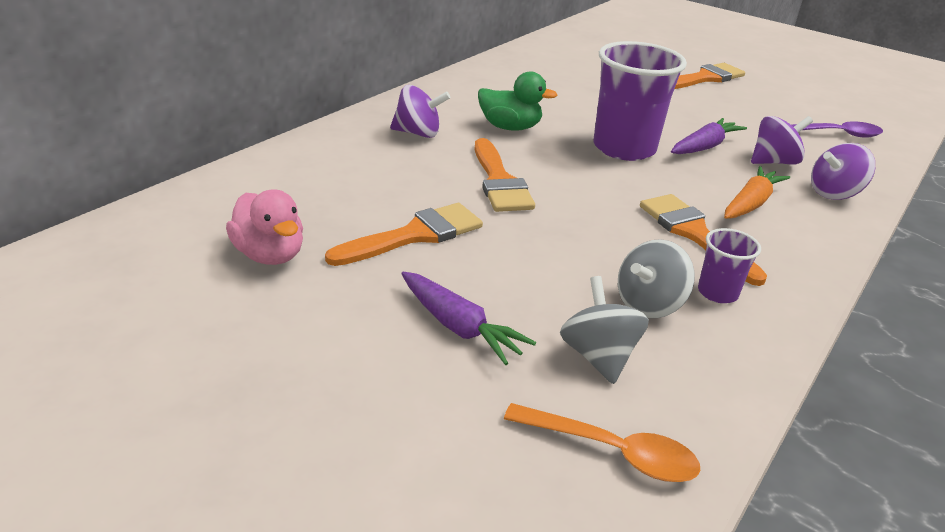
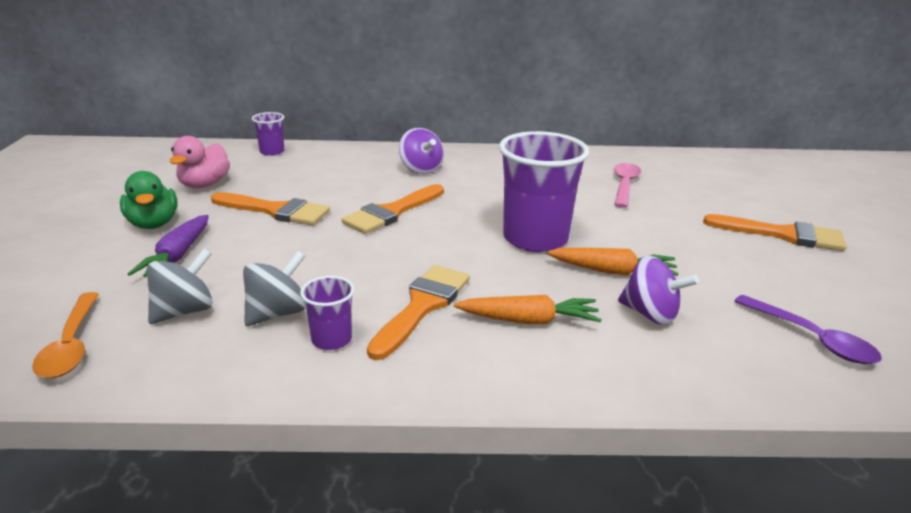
camera: 55 degrees right, 5 degrees down
(234, 184) = (272, 152): none -> purple cup
(510, 127) = (488, 191): green duck -> green duck (153, 224)
(569, 81) = (624, 185): none -> pink spoon
(649, 305) = (277, 313): grey spinning top -> grey spinning top turned 120 degrees clockwise
(705, 146) = (613, 271): purple carrot -> orange carrot
(834, 193) = (639, 365): purple spinning top -> none

